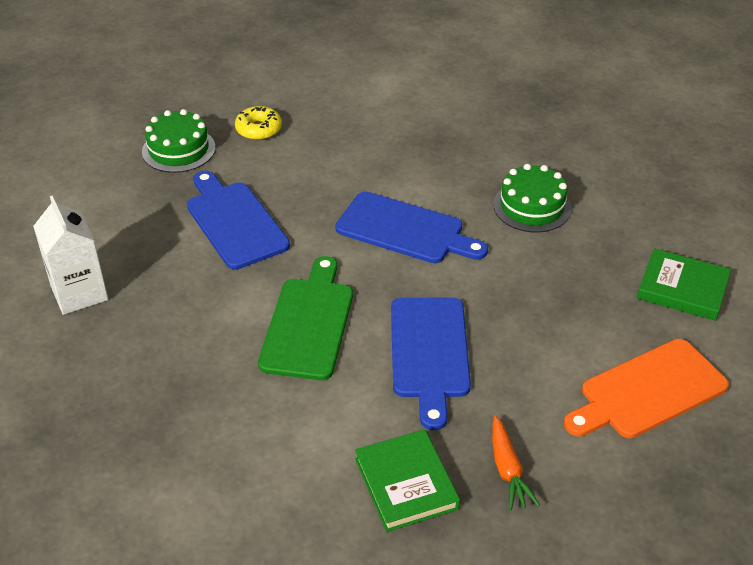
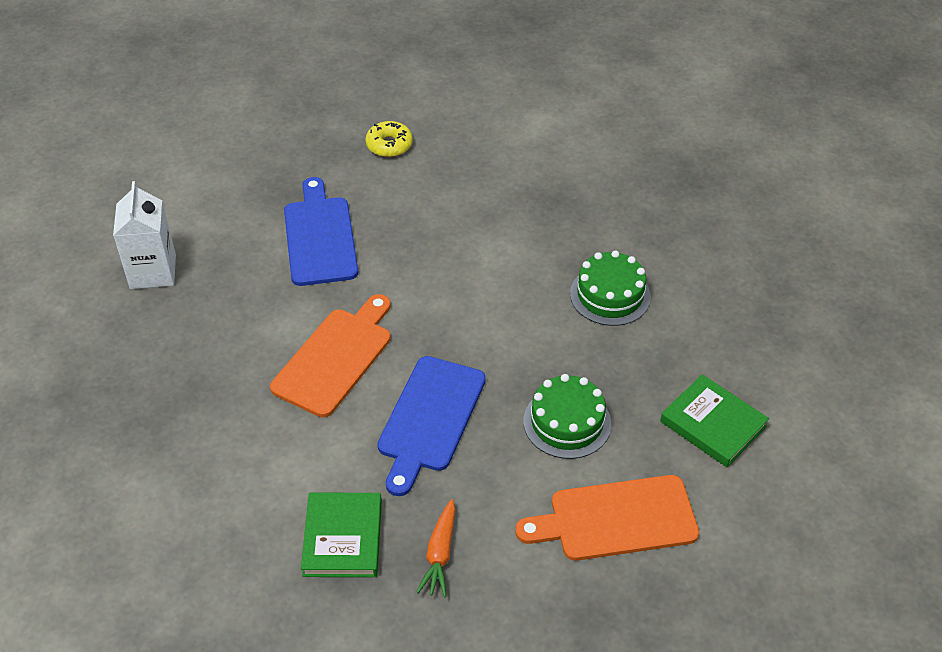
camera: 20 degrees right, 5 degrees up
(178, 149) = (305, 148): green cake -> green cake (567, 422)
(308, 324) = (335, 358): green cutting board -> orange cutting board
(405, 230) = (473, 287): blue cutting board -> none

